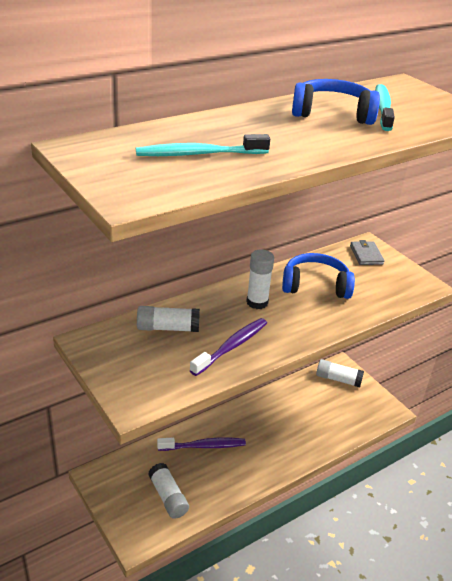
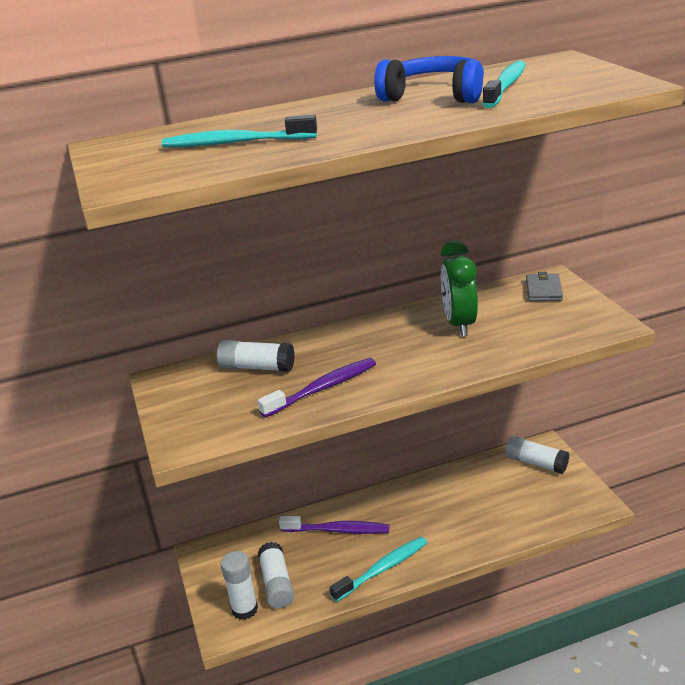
camera: 20 degrees right, 5 degrees down
(249, 476) = (383, 569): none -> turquoise toothbrush
(257, 302) = (376, 342): white glue stick -> white glue stick (245, 609)
(315, 285) = (459, 324): blue headphones -> green clock

